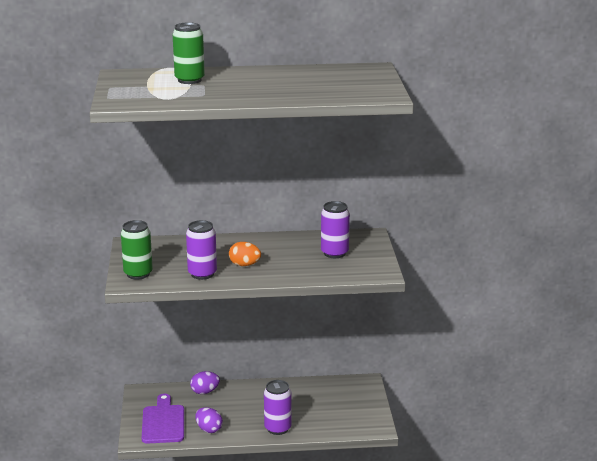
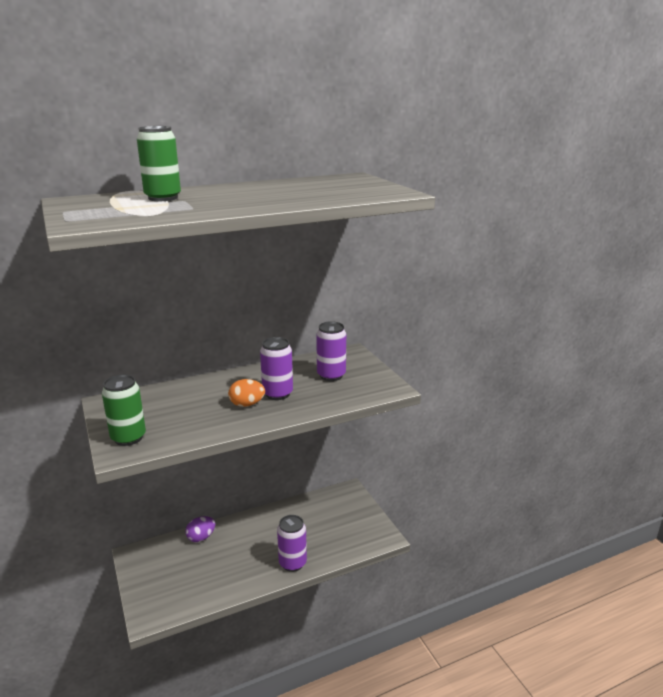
camera: 20 degrees left, 0 degrees up
(163, 422) = (169, 587): purple cutting board -> none
(202, 274) = (205, 424): purple can -> purple can (277, 394)
(209, 429) = (222, 583): purple egg -> none

